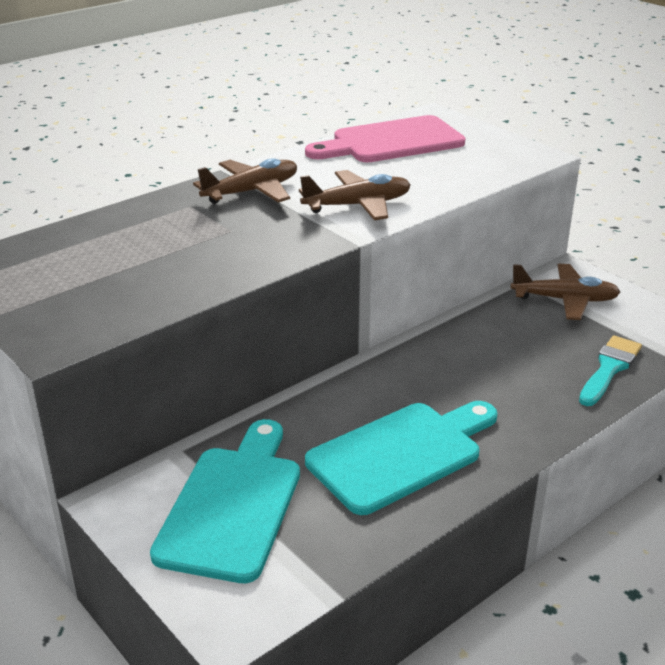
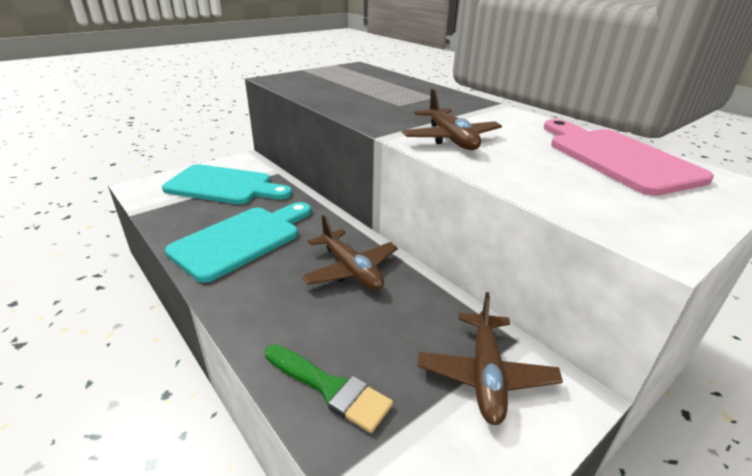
camera: 90 degrees right, 0 degrees up
(251, 191) = (464, 110): brown plane -> brown plane (351, 269)
(401, 454) = (241, 239): turquoise cutting board -> turquoise cutting board turned 105 degrees counterclockwise
(609, 368) = (330, 388): turquoise brush -> green brush

